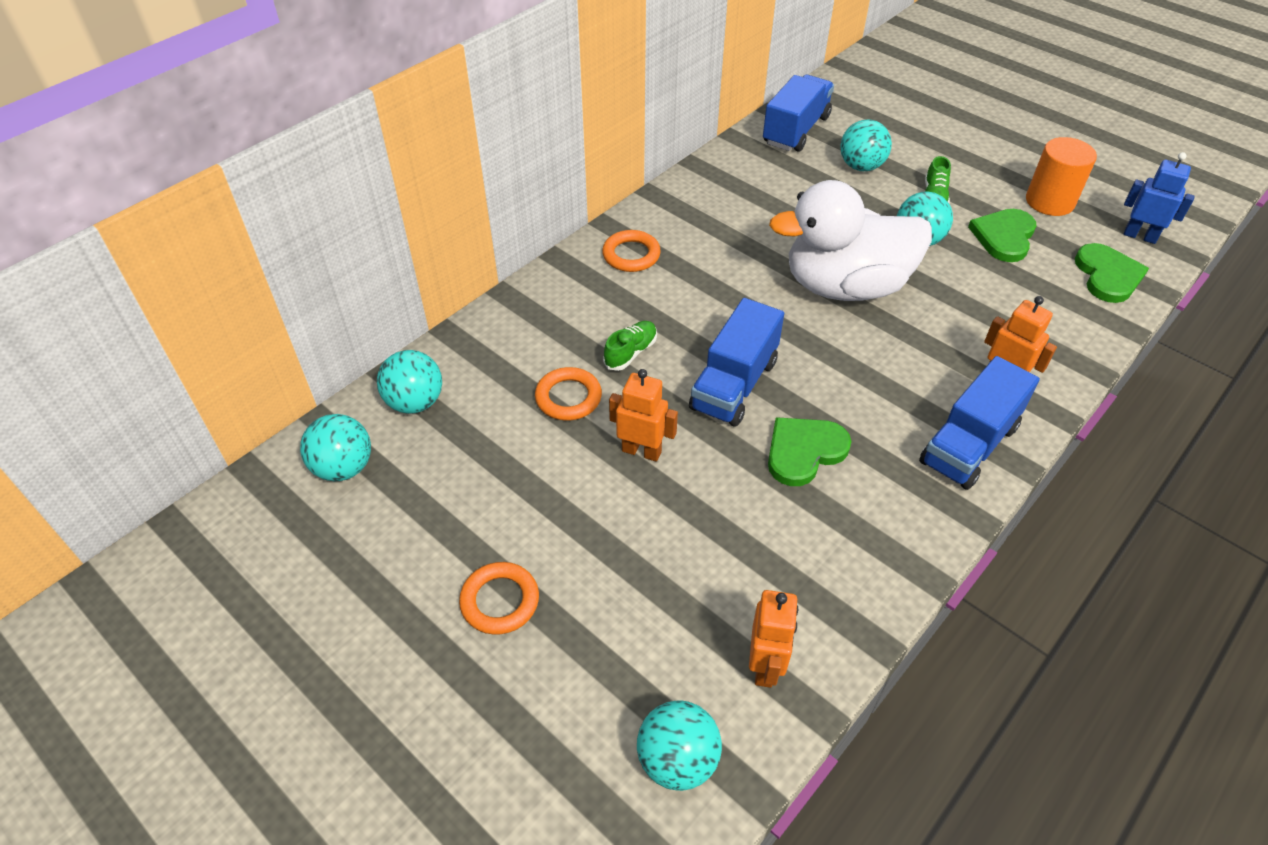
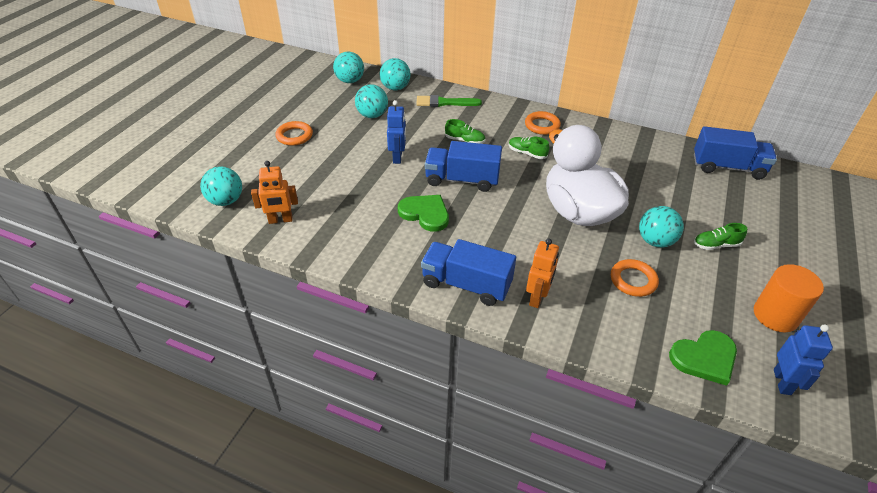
camera: 70 degrees right, 5 degrees down
(505, 347) = (444, 103): none -> green brush
(568, 397) = (421, 128): orange ring -> orange ring (633, 280)
(641, 451) = (398, 157): orange robot -> blue robot
(695, 293) = (527, 153): none -> green shoe
(861, 166) = (716, 203): turquoise ball -> turquoise ball (372, 115)
(1004, 237) = (701, 288): green heart -> none

